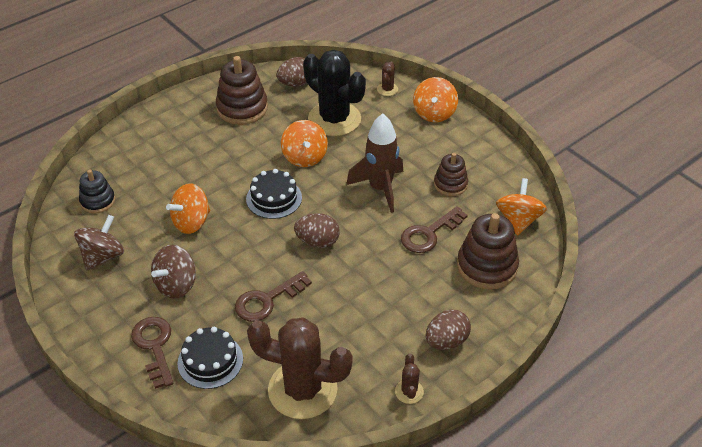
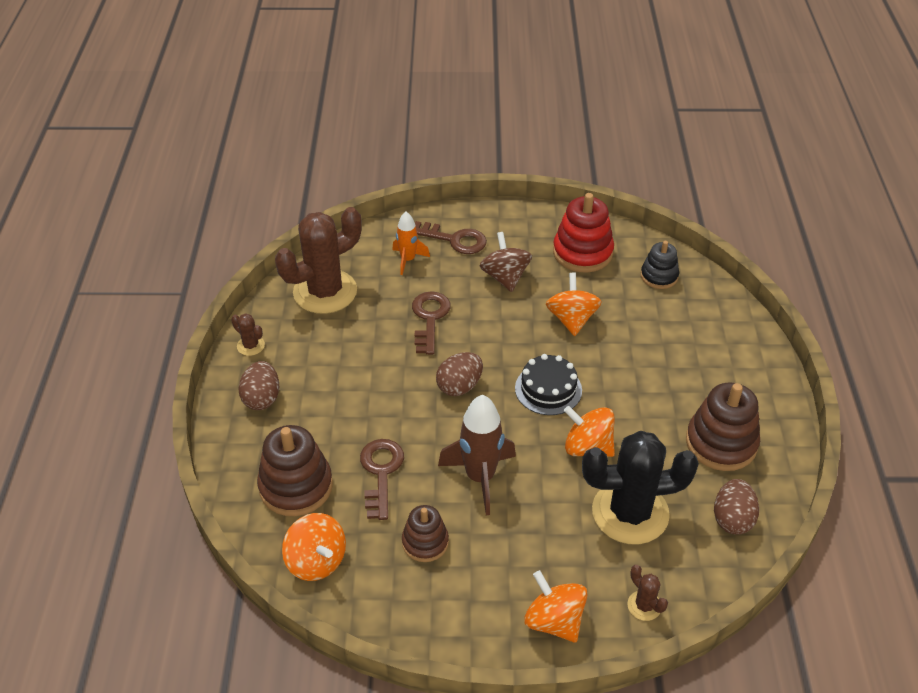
camera: 130 degrees right, 0 degrees up
(103, 256) = (582, 252): brown spinning top -> red stacking toy
(210, 361) = (408, 260): black cake -> orange rocket

